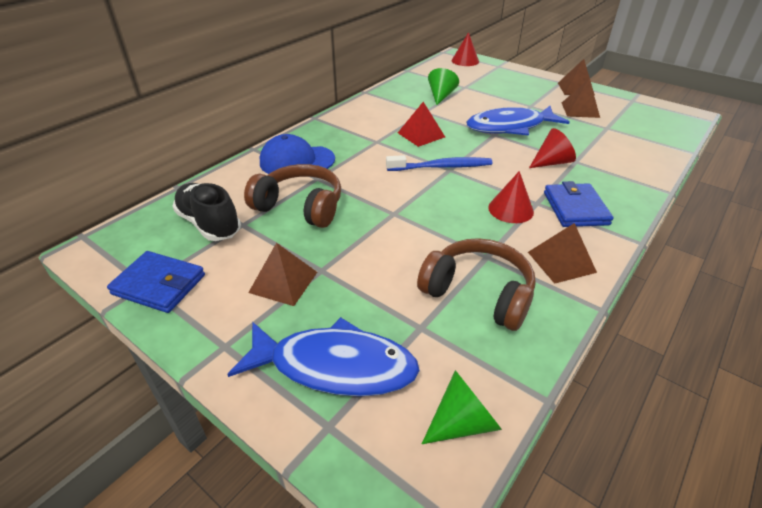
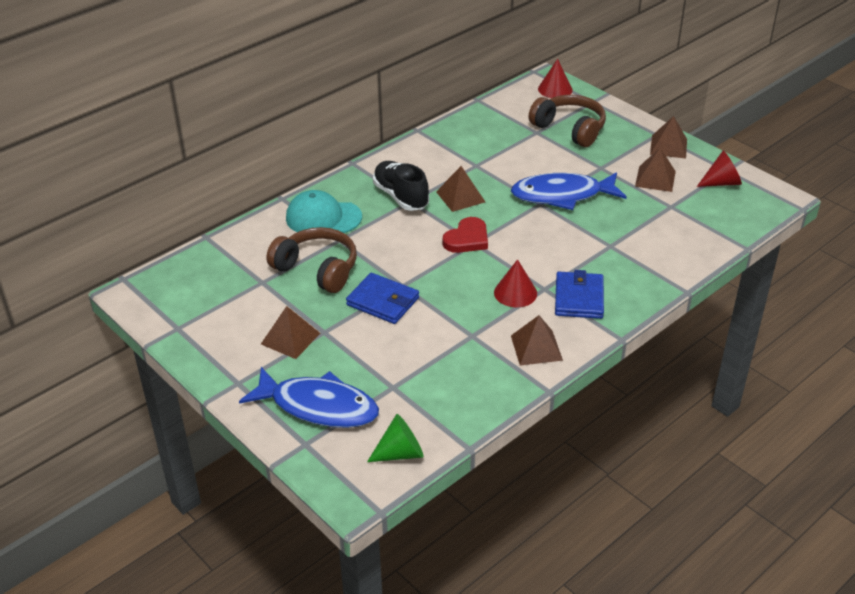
camera: 10 degrees right, 0 degrees up
(159, 284) = (189, 329): blue wallet -> blue wallet (383, 301)
(209, 224) = (233, 278): black shoe -> black shoe (401, 196)
(297, 161) = (323, 217): blue cap -> turquoise cap
(421, 135) = (460, 197): red pyramid -> brown pyramid
(441, 96) = (503, 144): green cone -> none
(441, 167) = (467, 239): blue toothbrush -> red heart
(478, 293) = (450, 366): brown headphones -> brown headphones (569, 129)
(551, 162) = (584, 245): red cone -> red cone (722, 182)

